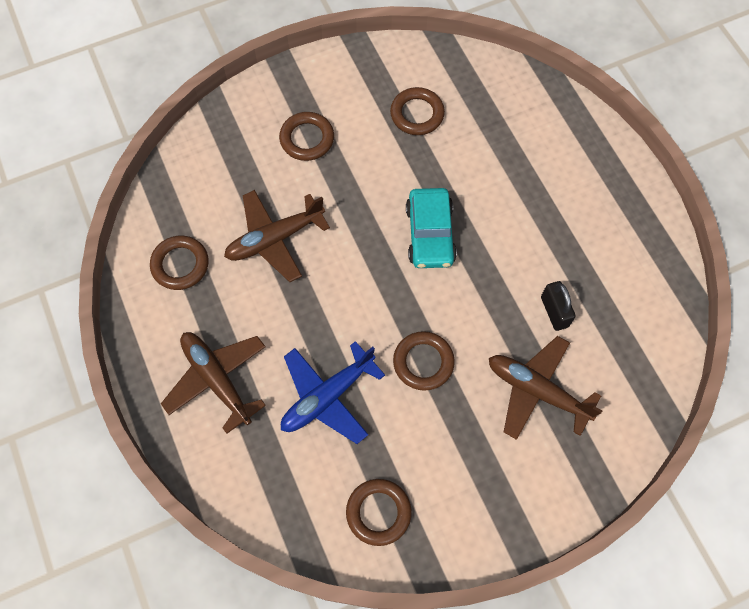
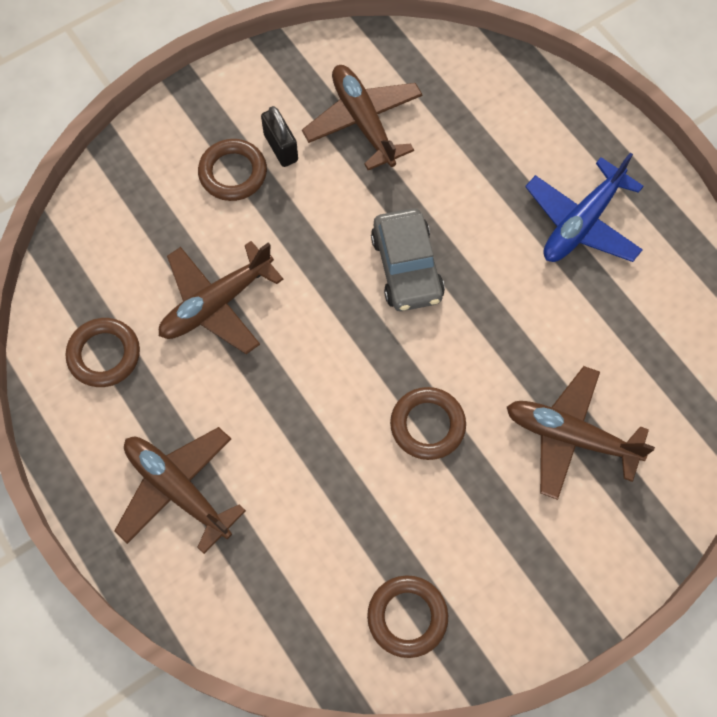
camera: 10 degrees left, 0 degrees up
(327, 397) = (318, 487): blue plane -> blue plane (581, 223)
(417, 114) = (363, 121): brown ring -> brown plane
(430, 234) = (406, 267): turquoise car -> grey car
(554, 312) = (573, 337): black padlock -> black padlock (281, 148)

